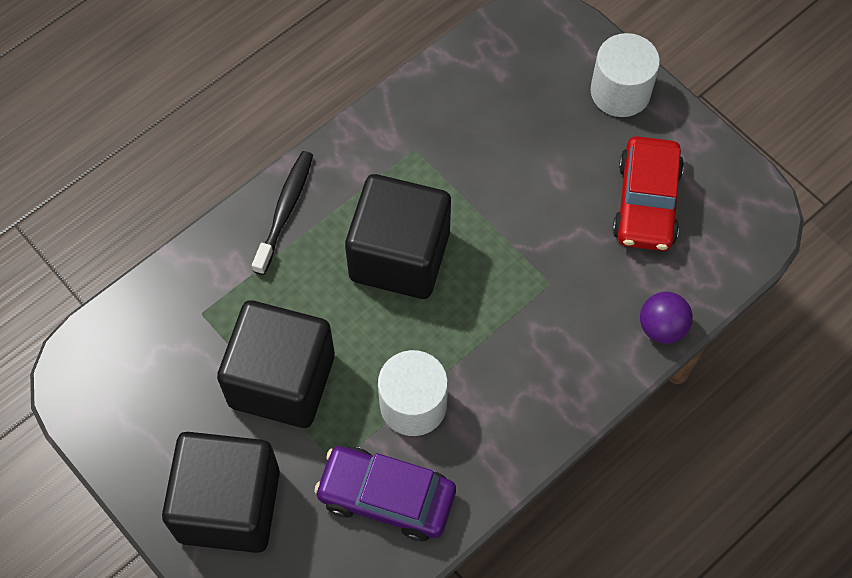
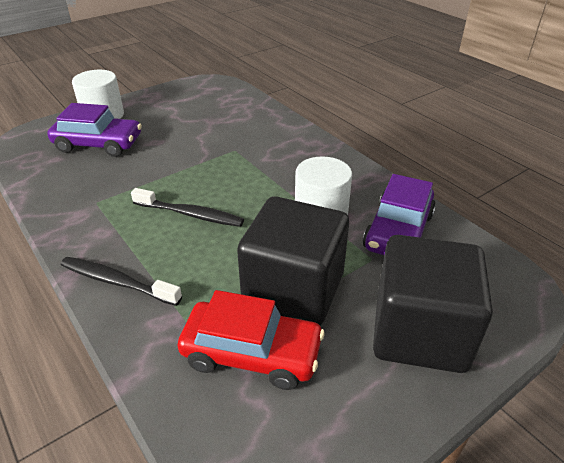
camera: 85 degrees left, 25 degrees down
(399, 256) = (190, 214): black cube -> black toothbrush
(541, 111) = (98, 144): none -> purple car
(646, 202) = (188, 113): red car -> red car (252, 353)
(662, 327) = (275, 115): purple ball -> none

